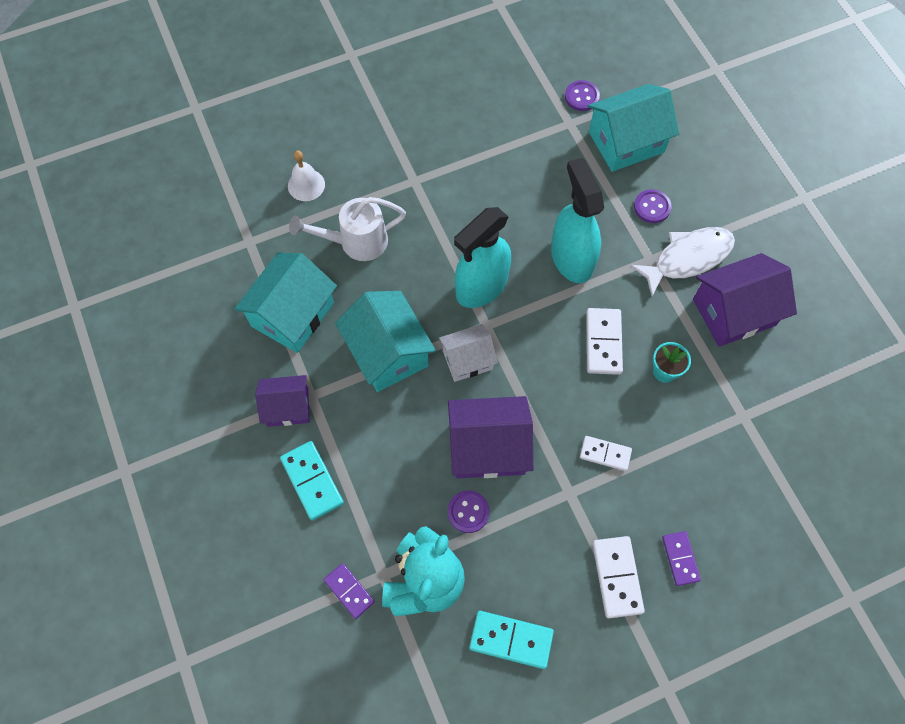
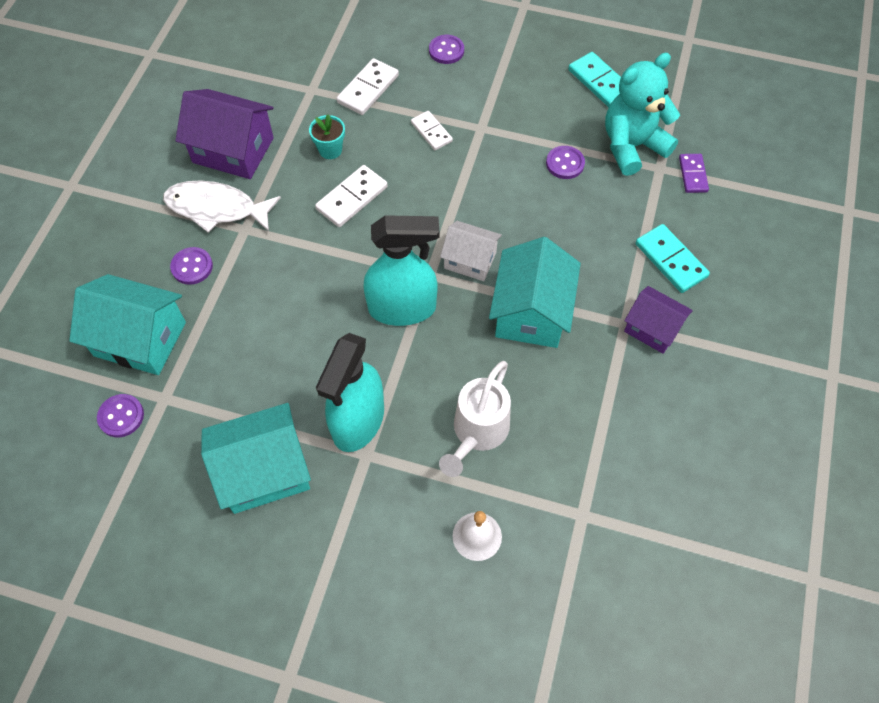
camera: 140 degrees left, 5 degrees down
(292, 314) = (591, 406): turquoise house -> turquoise house (264, 470)
(312, 481) = (671, 260): turquoise domino -> turquoise domino turned 45 degrees counterclockwise
(356, 242) = (477, 432): white watering can -> white watering can turned 90 degrees clockwise
(488, 447) = (512, 191): purple house -> none
(571, 258) = (304, 276): turquoise spray bottle -> turquoise spray bottle (358, 421)
(617, 577) = (497, 67): white domino -> white domino (368, 89)
(680, 558) = (446, 50): purple domino -> purple button

